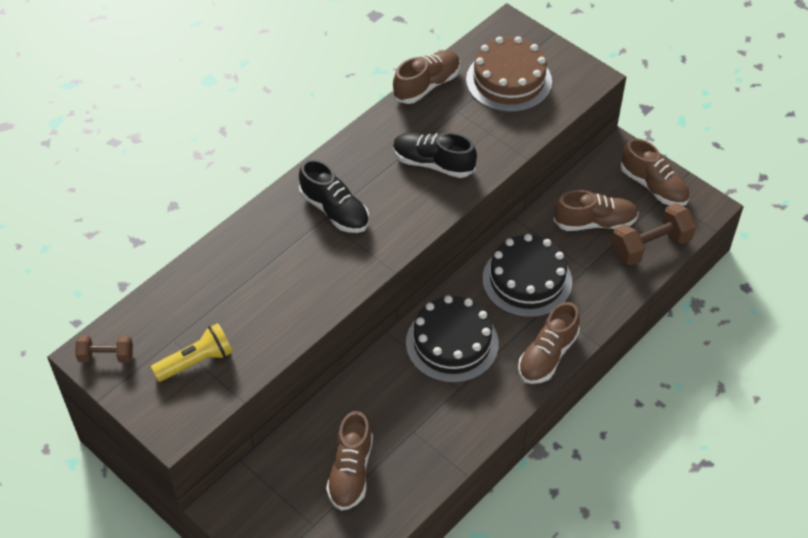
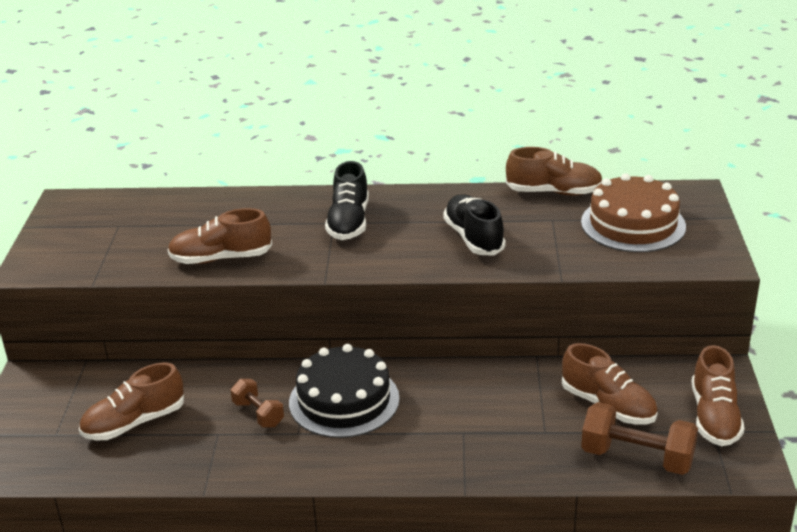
camera: 50 degrees right, 20 degrees down
(106, 356) = (71, 208): brown dumbbell -> brown dumbbell (258, 414)
(196, 361) = (109, 244): yellow flashlight -> none
(527, 280) = (476, 403): black cake -> none
(547, 355) = (406, 465): brown shoe -> brown shoe (221, 258)

